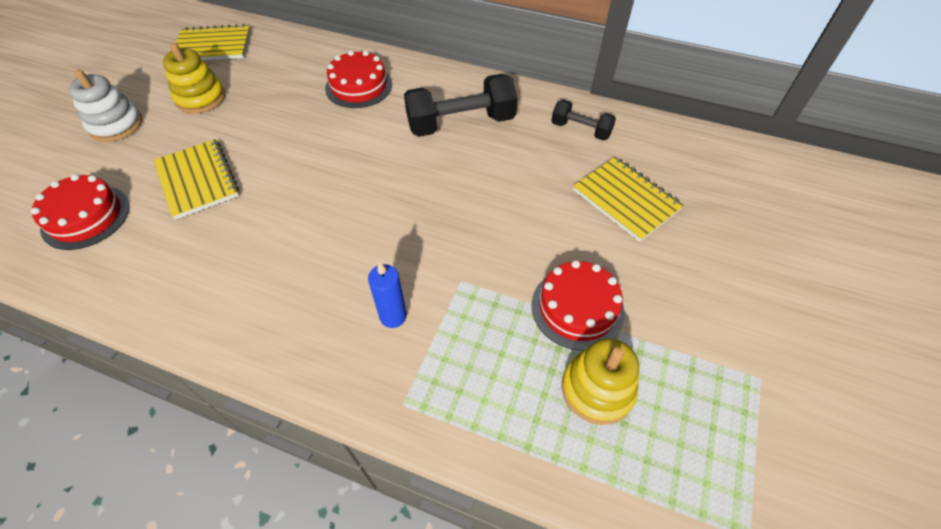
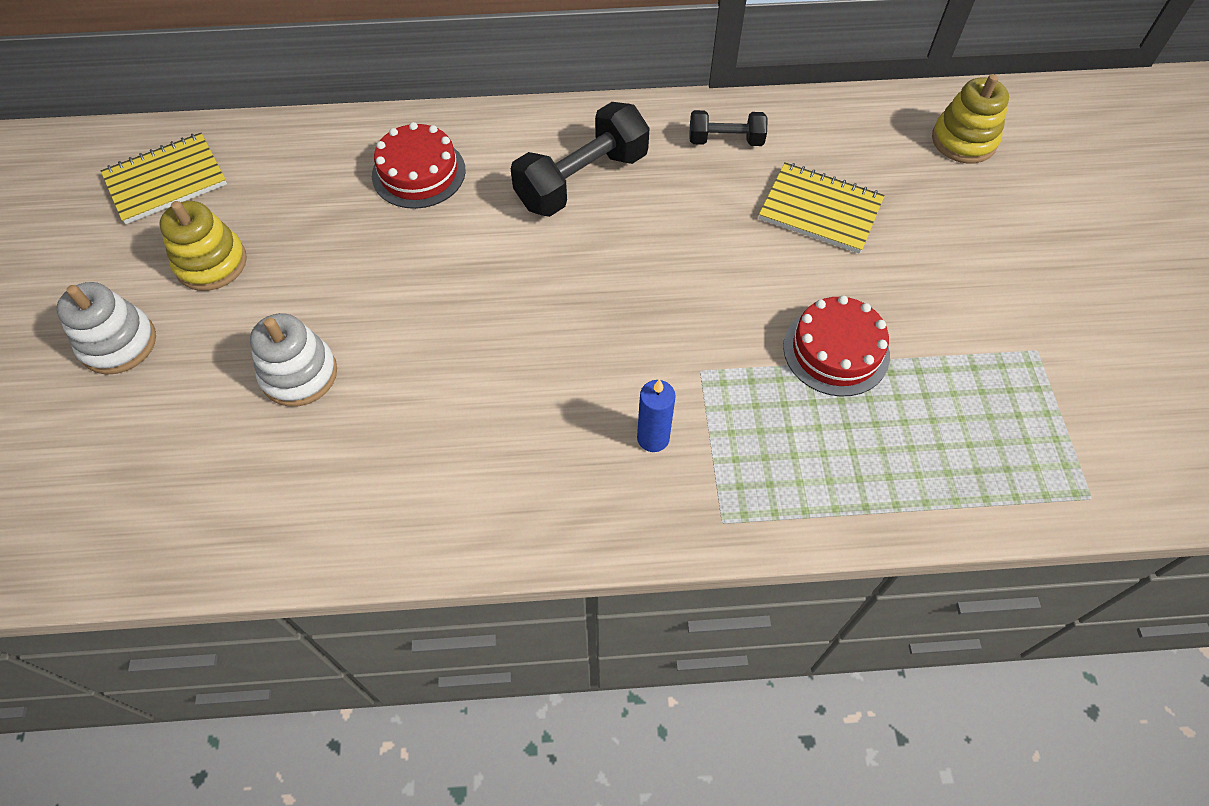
camera: 25 degrees left, 5 degrees up
(86, 217) = (185, 477): red cake -> none
(198, 180) = (299, 374): yellow notebook -> white stacking toy
(597, 389) = (899, 424): yellow stacking toy -> yellow stacking toy (964, 140)

